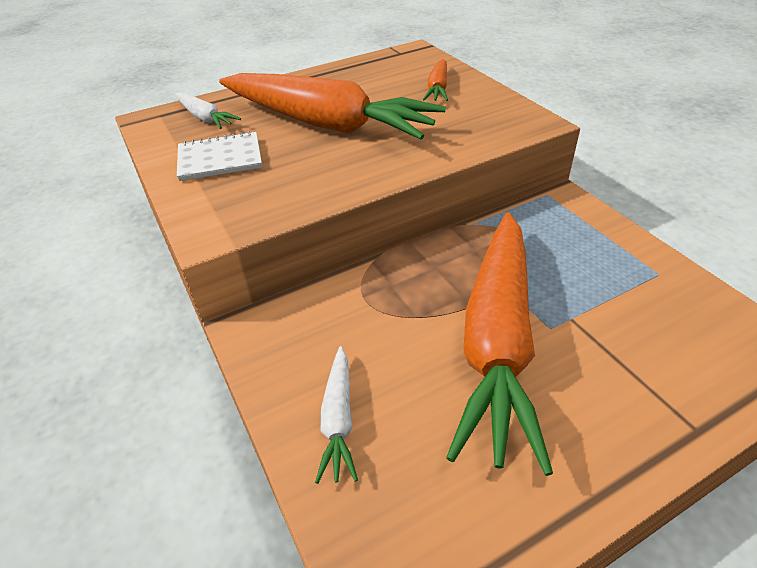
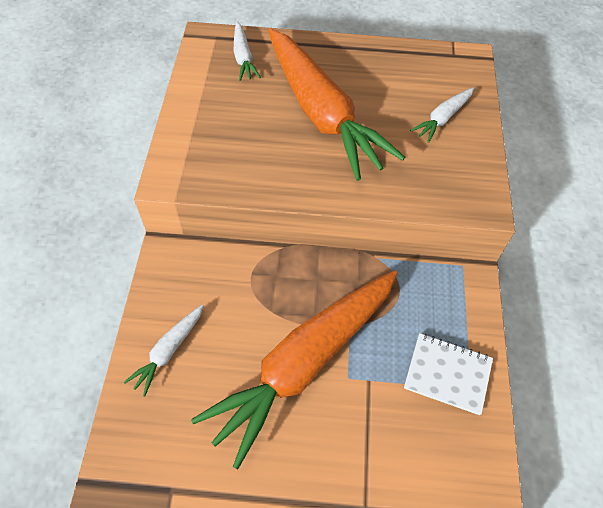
camera: 30 degrees right, 15 degrees up
(220, 159) = (222, 110): white notebook -> white notebook (447, 374)
(438, 88) = (443, 119): orange carrot -> white carrot

